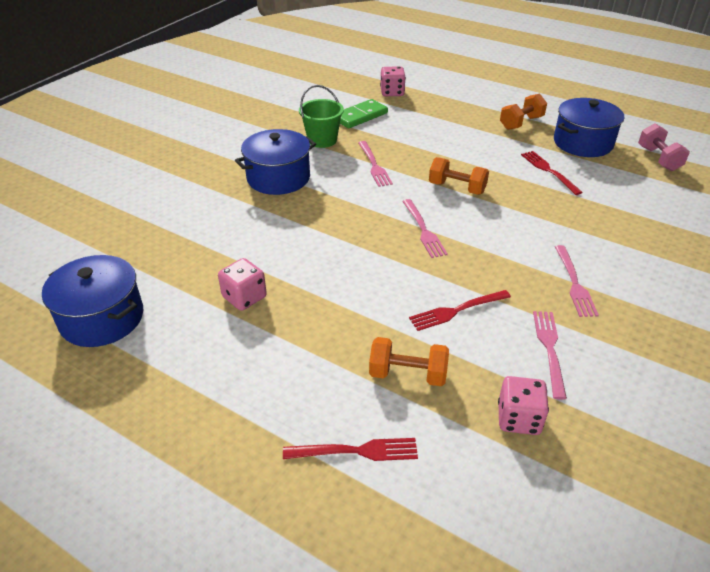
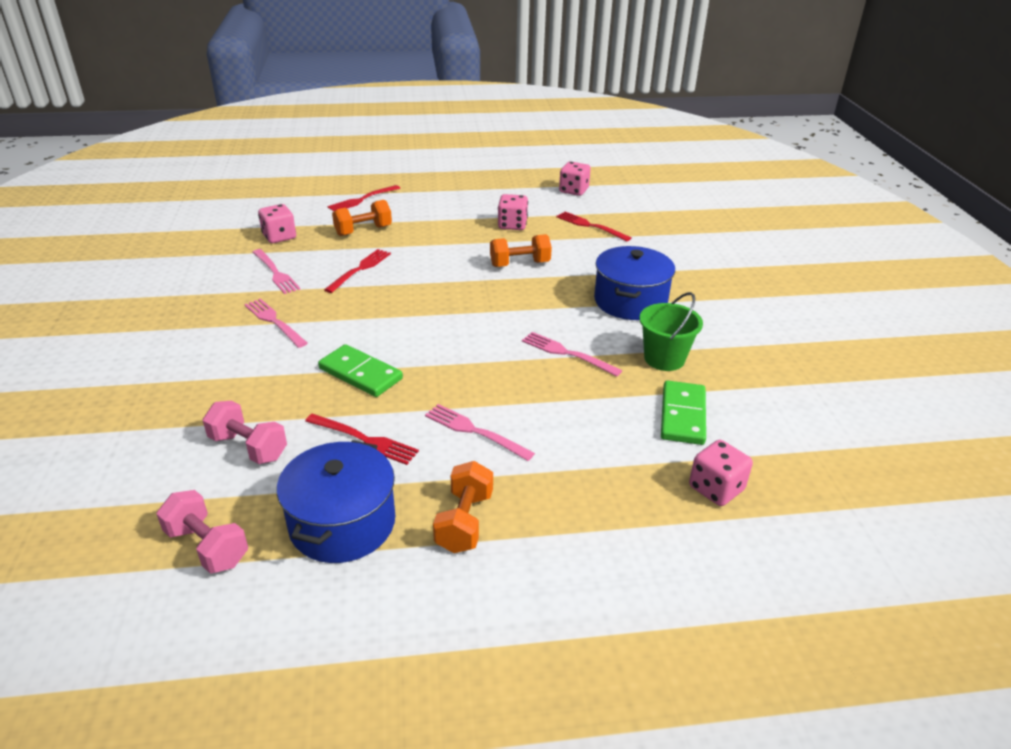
camera: 140 degrees right, 5 degrees down
(102, 318) = (573, 191): blue pot -> pink dice
(180, 258) = (590, 226): none -> red fork
(424, 230) = (441, 311): pink fork -> pink fork (474, 431)
(457, 188) = (453, 366): orange dumbbell -> orange dumbbell (520, 264)
(526, 209) = (360, 374): none -> green domino
(625, 194) = (248, 447): none -> pink dumbbell

